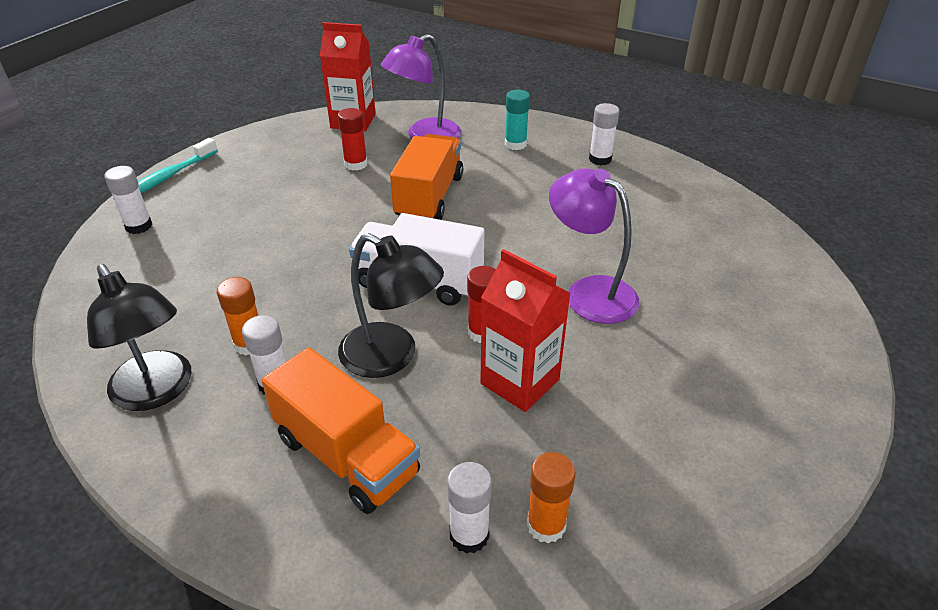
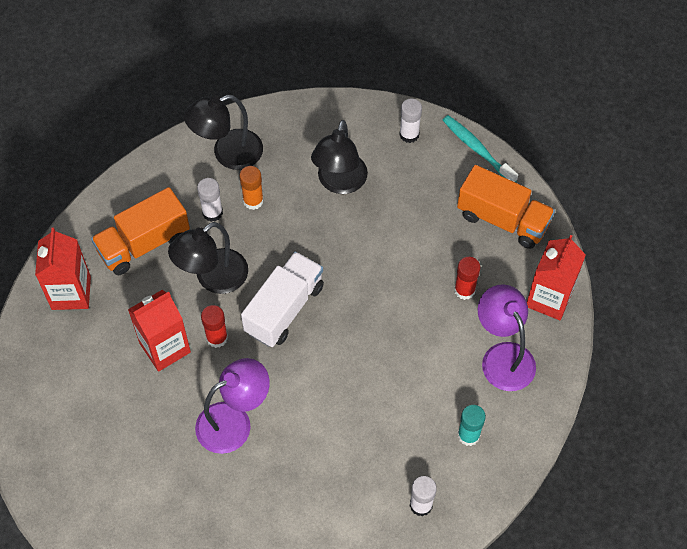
camera: 105 degrees right, 20 degrees up
(215, 269) = (339, 183): none -> black lamp
(429, 197) = (395, 339): orange truck -> orange truck (503, 219)
(469, 535) = (71, 293): white glue stick -> red carton
(546, 525) = (61, 330): orange glue stick -> none

